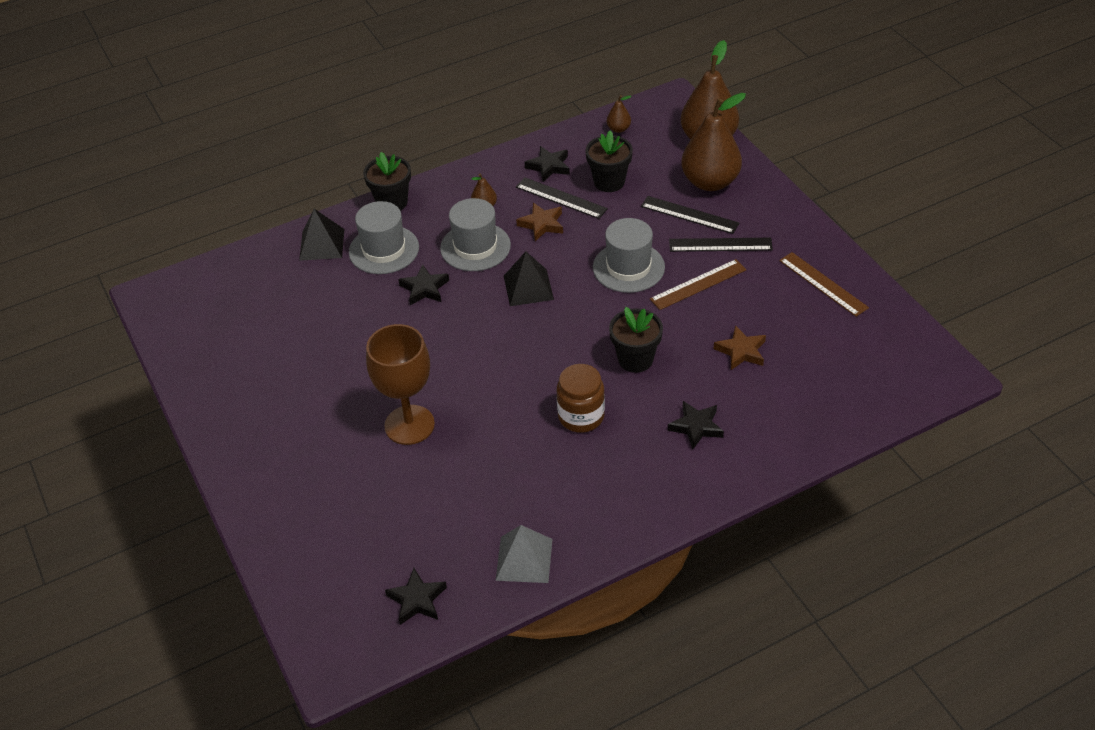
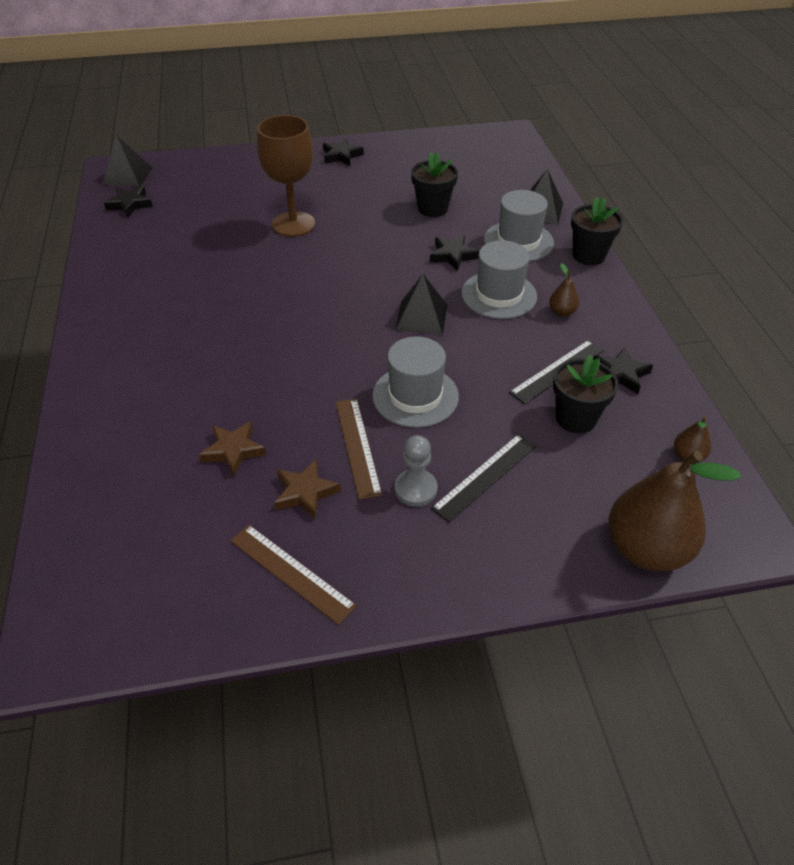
camera: 105 degrees right, 0 degrees up
(349, 638) = (127, 176): none -> black pyramid
(524, 559) = (117, 255): grey pyramid -> none
(542, 224) = (516, 347): brown star -> brown star (305, 492)
(581, 416) = (233, 314): brown jar -> none
(635, 359) = (277, 366): black flower pot -> black flower pot (432, 208)
(696, 427) = (162, 384): black star -> black star (341, 156)
(710, 182) = (545, 519): brown pear -> none
(720, 245) = (415, 489): black ruler -> grey pawn
(823, 284) = (291, 572): brown ruler -> brown ruler turned 60 degrees clockwise

